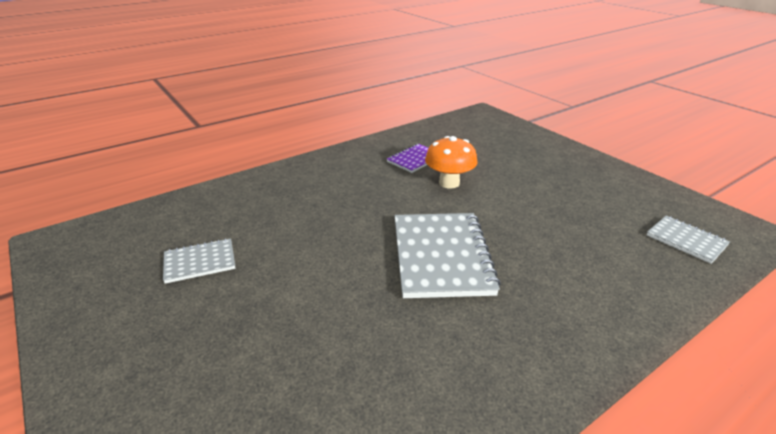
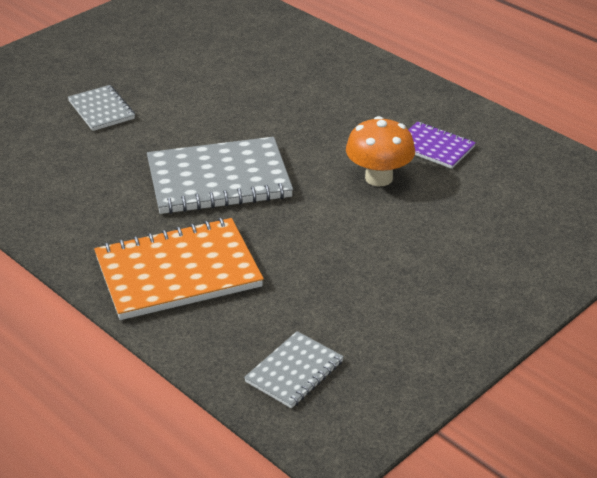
camera: 80 degrees right, 5 degrees up
(200, 262) = (183, 52): grey notebook -> grey notebook (101, 110)
(583, 290) = (178, 272): none -> orange notebook

